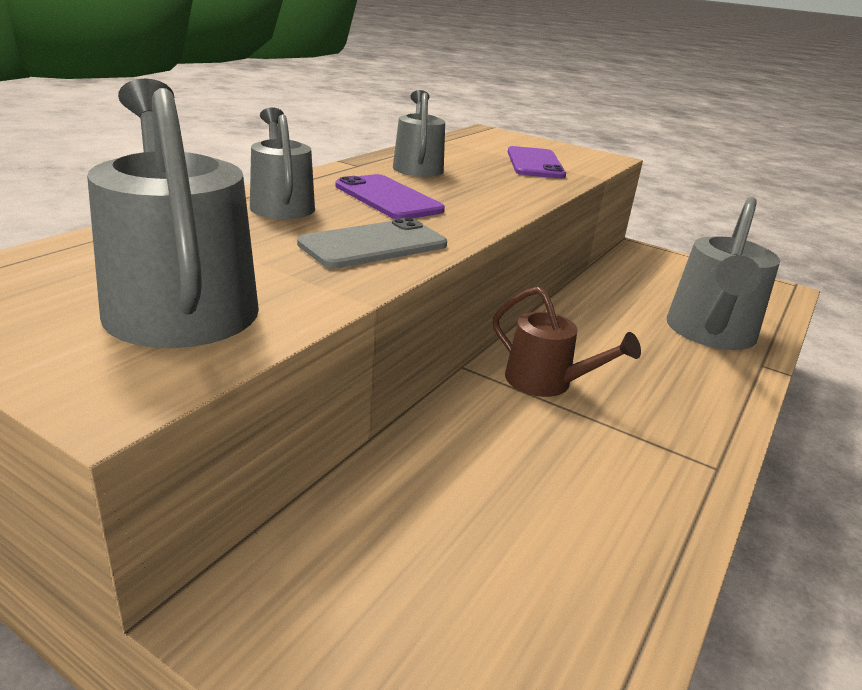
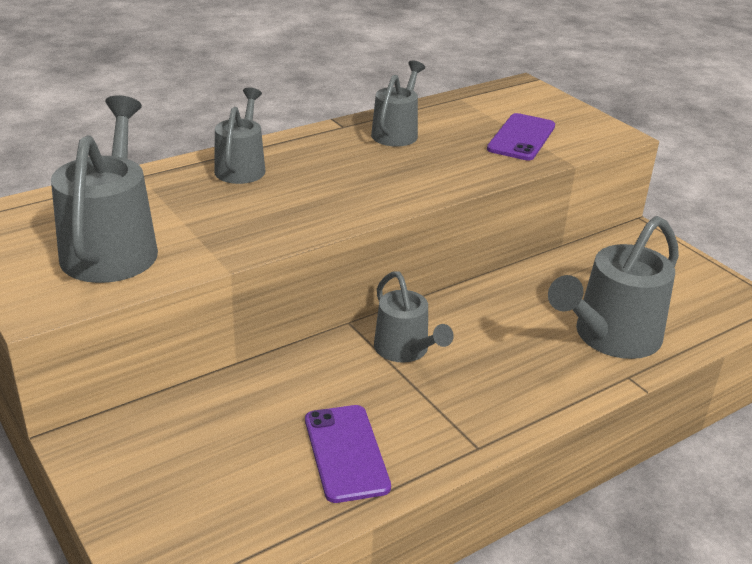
camera: 25 degrees right, 5 degrees up
(373, 245) = (277, 218): grey phone -> none
(388, 198) = (333, 169): purple phone -> purple phone (346, 453)
(547, 383) = (405, 350): brown watering can -> grey watering can

